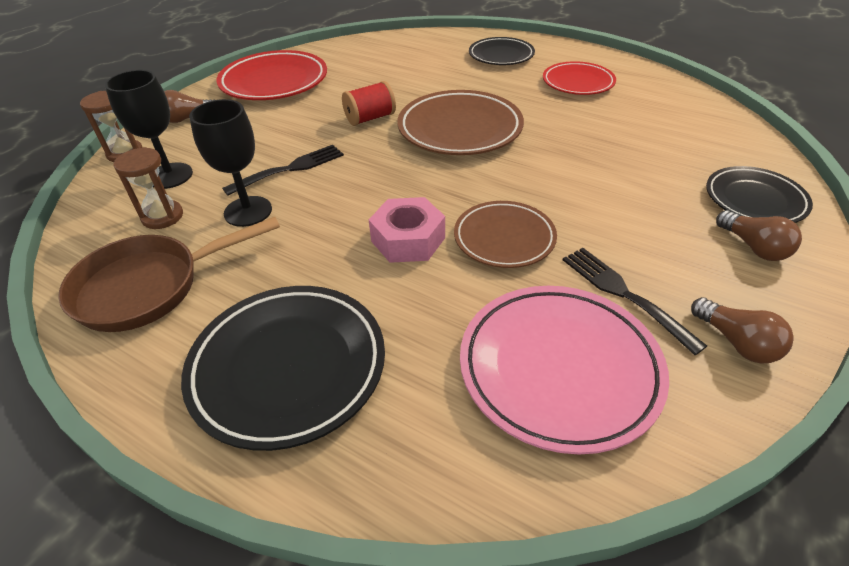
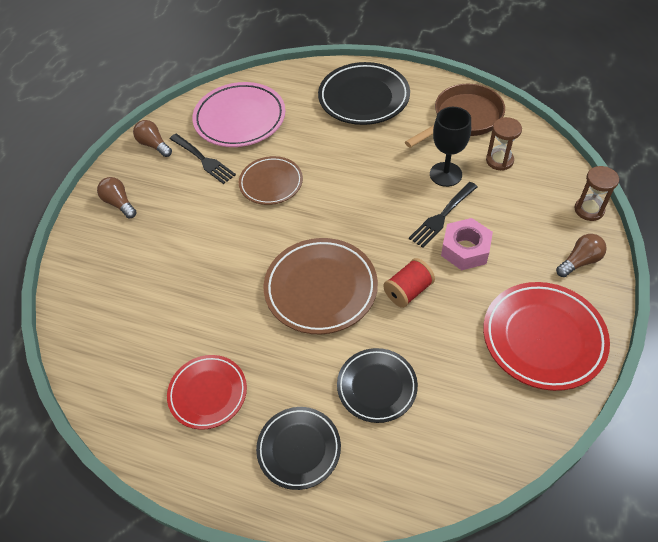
camera: 170 degrees right, 10 degrees up
(170, 176) = (528, 194): black goblet -> none
(408, 239) = (330, 172): pink nut -> pink nut (465, 249)
(754, 200) = (100, 244): black plate -> black plate (377, 387)

